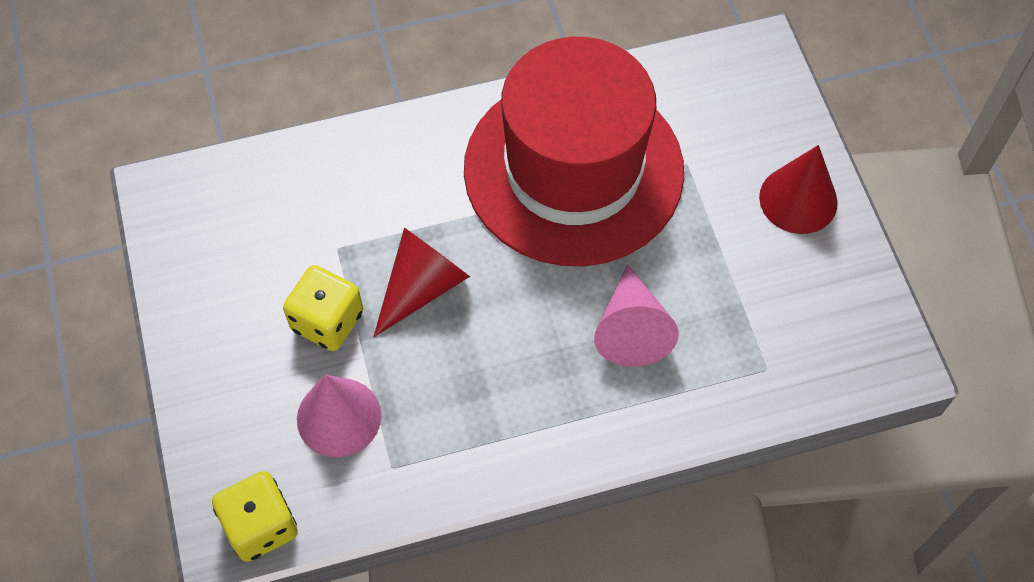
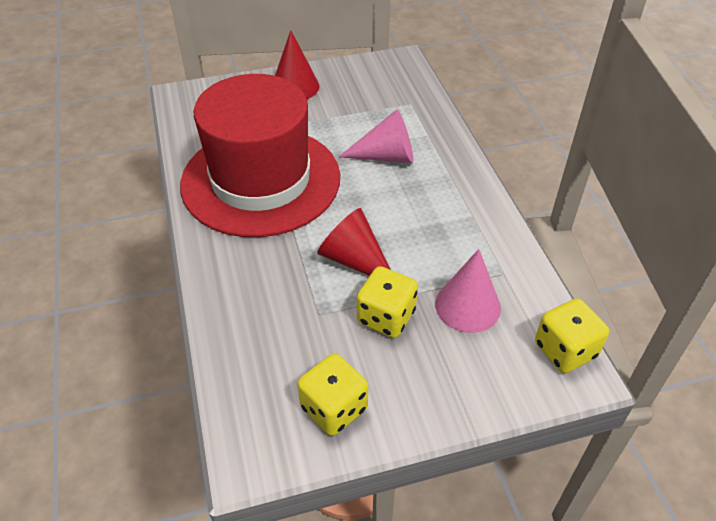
camera: 90 degrees left, 15 degrees down
(207, 267) = (334, 408): none -> yellow dice

